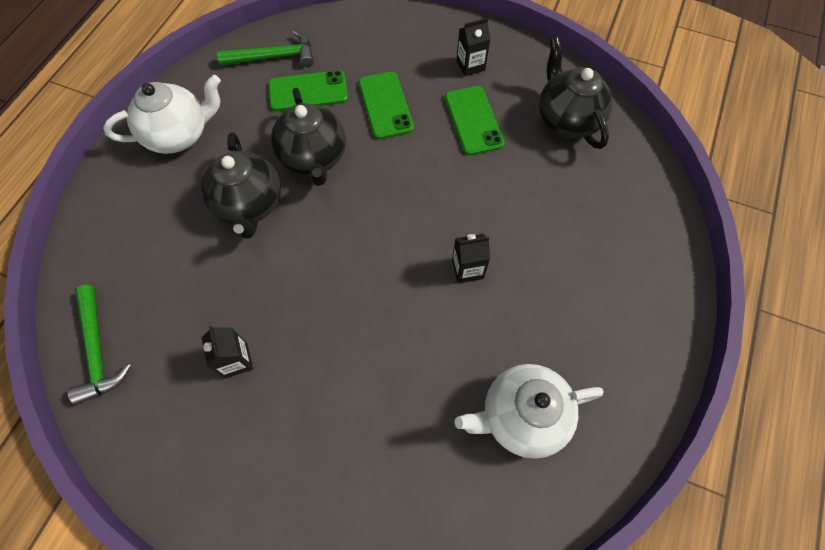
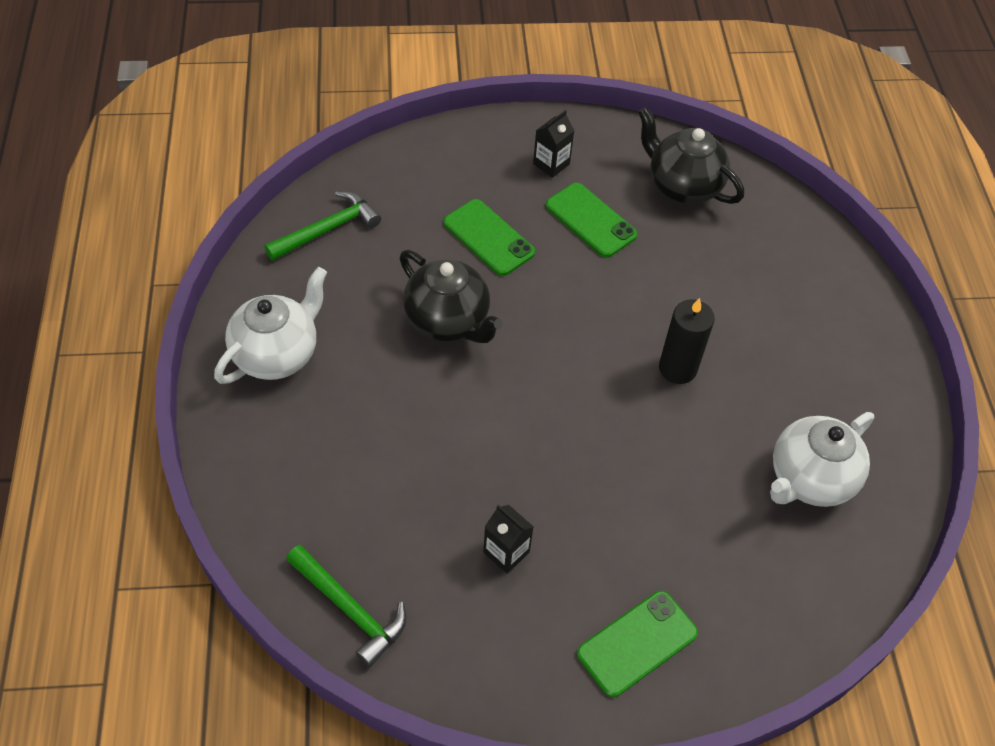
camera: 30 degrees left, 10 degrees down
(249, 205) = (412, 396): black teapot -> none
(308, 91) = (393, 253): green phone -> green phone (637, 643)
(467, 269) = (677, 368): black carton -> black candle

